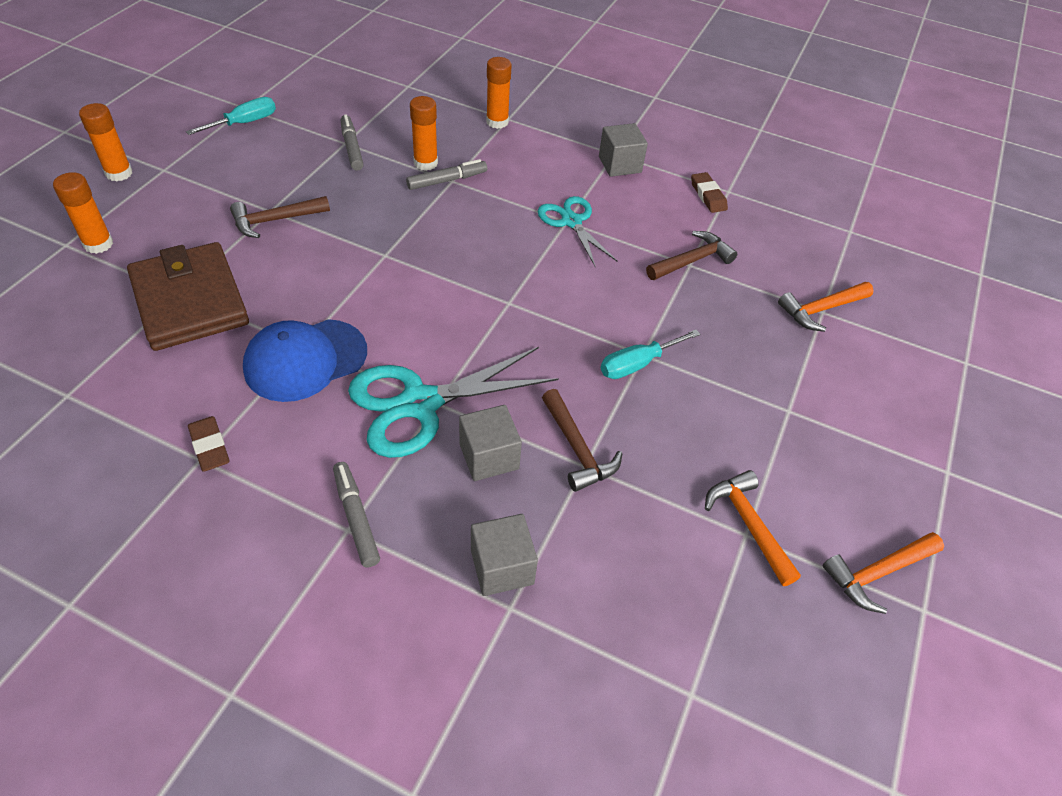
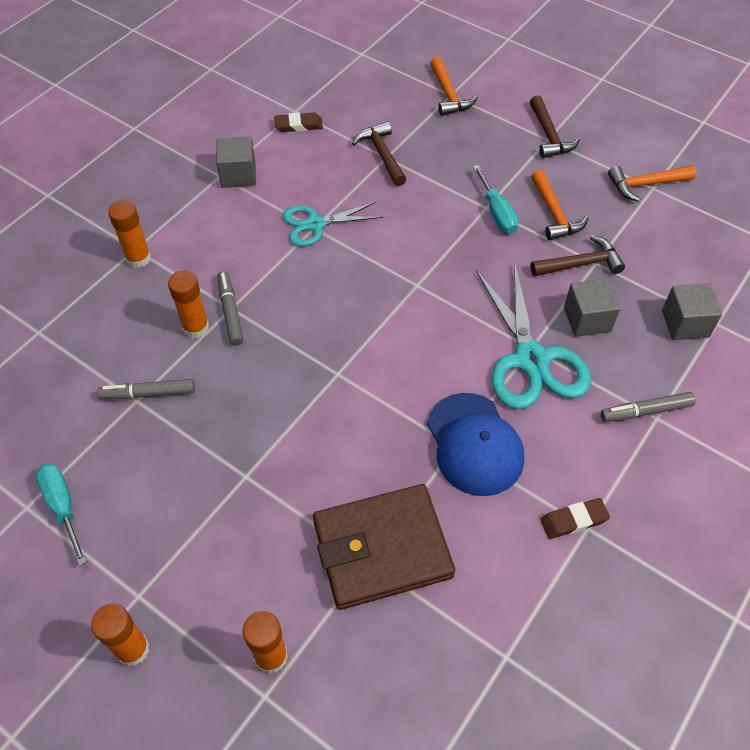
camera: 75 degrees left, 5 degrees up
(275, 220) = (264, 471): brown hammer -> brown hammer (549, 136)
(877, 573) = (679, 134): orange hammer -> orange hammer (554, 214)

